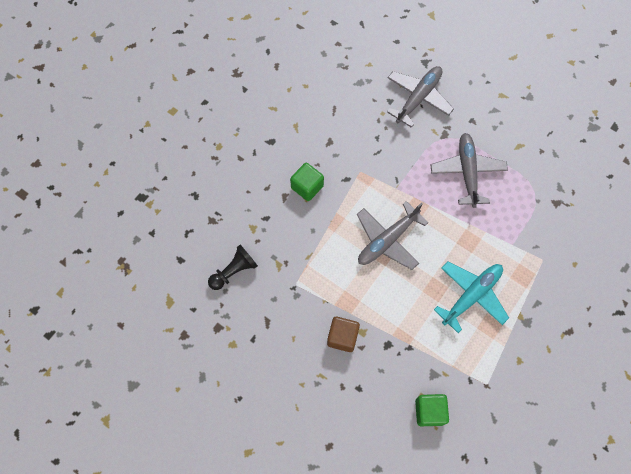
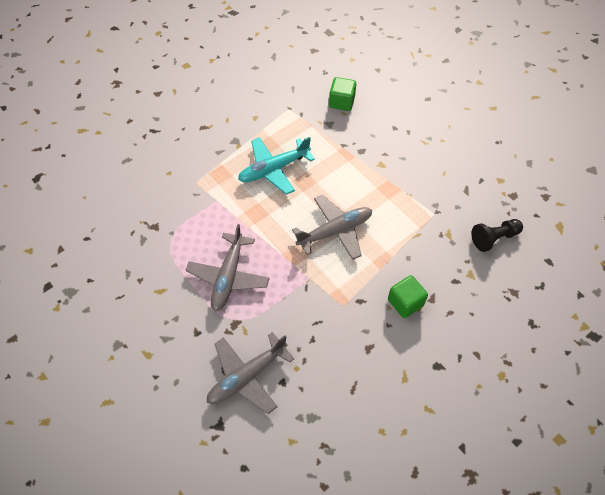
camera: 165 degrees left, 10 degrees down
(342, 337) = (399, 164): brown cube -> none

